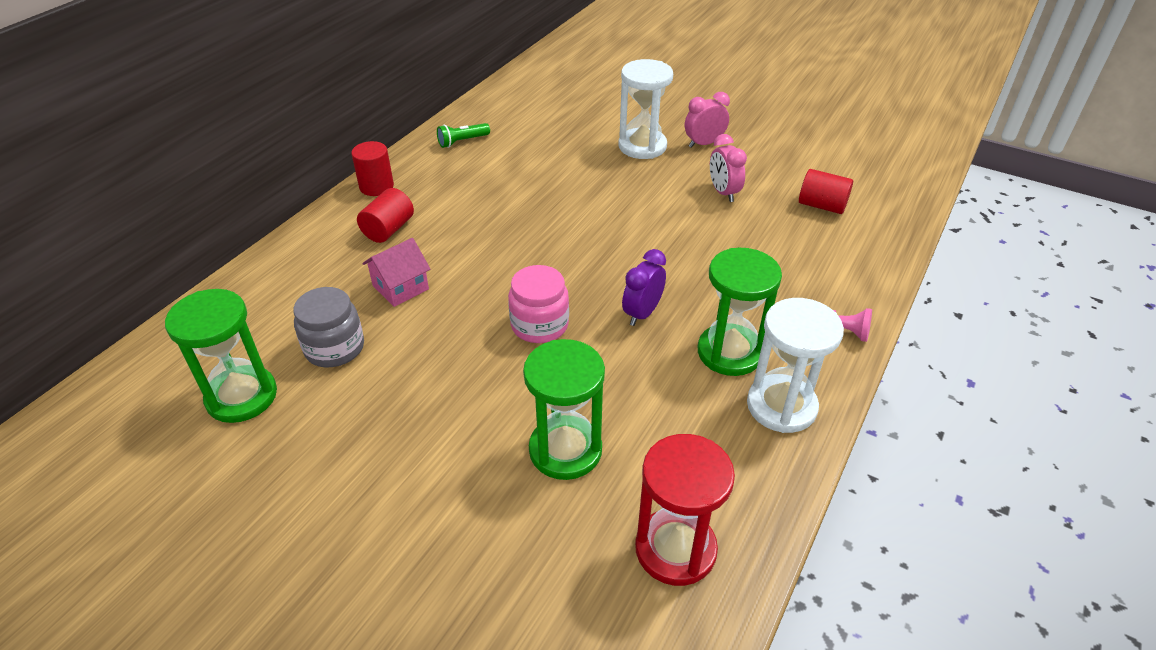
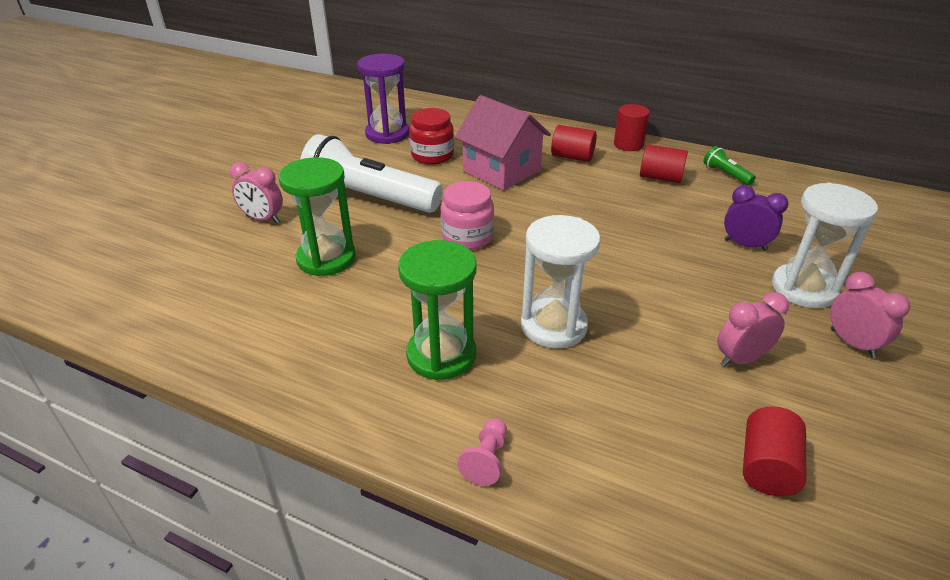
camera: 85 degrees right, 5 degrees down
(242, 396) = (387, 134): green hourglass -> purple hourglass
(334, 348) = (432, 155): grey jar -> red jar
(400, 287) = (501, 171): pink house -> pink house, size x1.69
(432, 413) = (368, 199): none -> white flashlight
(456, 179) = (660, 178): none -> red cylinder
(456, 533) = (263, 219): none -> pink clock
(642, 313) = (492, 294): purple clock -> purple clock (745, 245)
(675, 549) = (219, 316): red hourglass -> none
(781, 406) = (364, 391): white hourglass -> white hourglass (553, 326)

